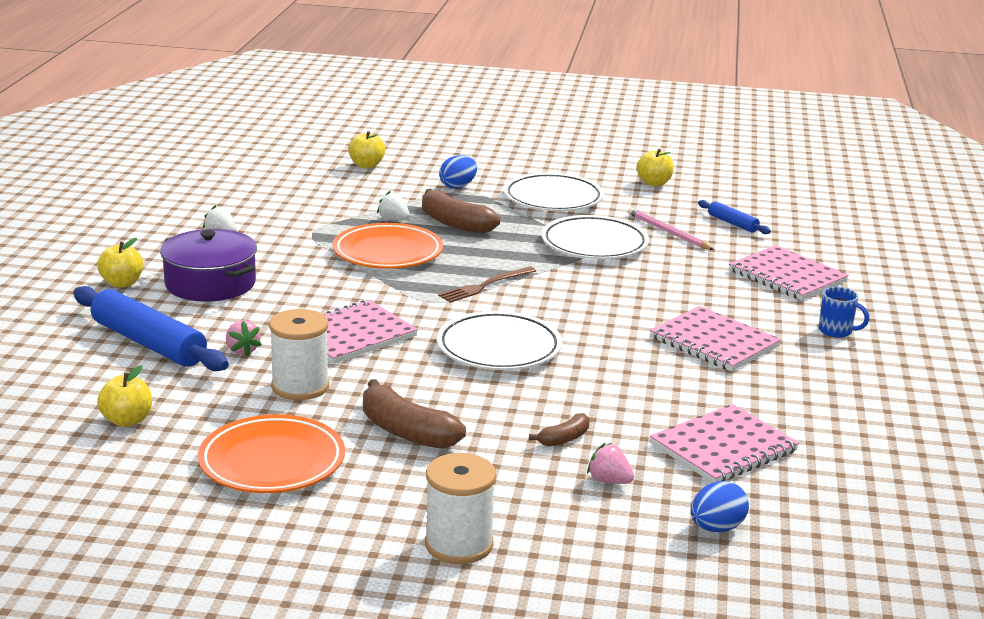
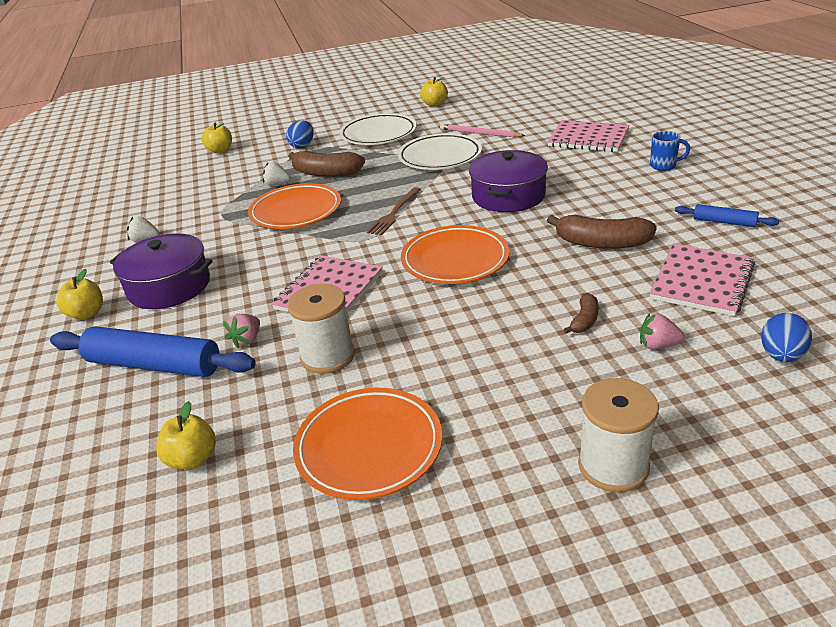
camera: 20 degrees left, 10 degrees up
(242, 350) = (247, 340): pink strawberry -> pink strawberry turned 75 degrees clockwise
(406, 432) = (456, 365): brown banana -> brown banana (601, 243)
(499, 348) = (455, 260): white plate -> orange plate
(622, 307) = (508, 196): none -> purple pot
(714, 342) = (598, 200): pink notebook -> none
(732, 223) = (514, 115): blue rolling pin -> blue rolling pin (724, 222)

